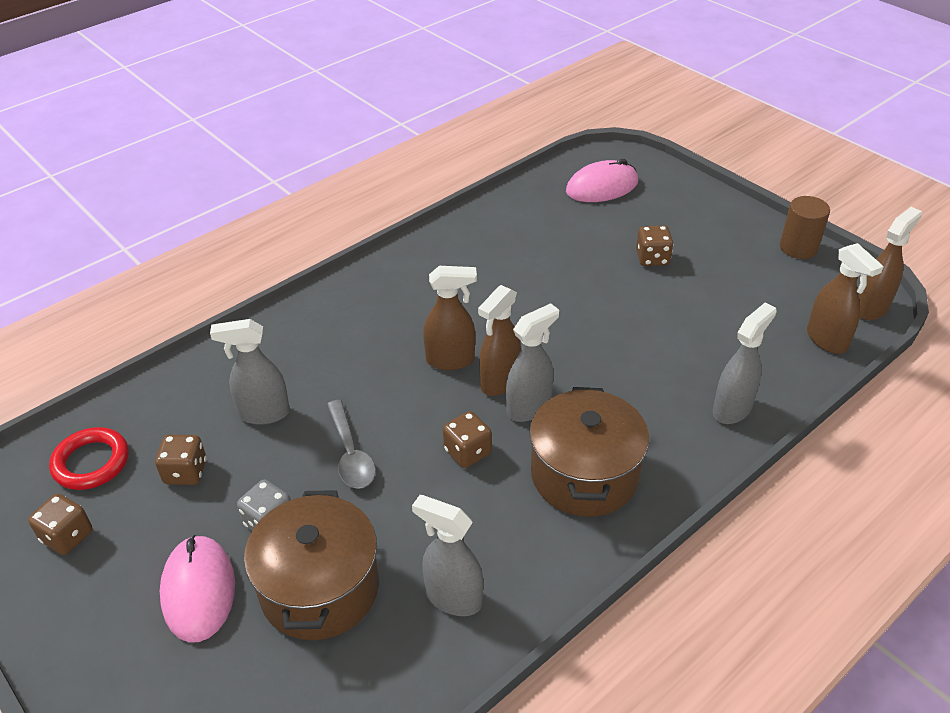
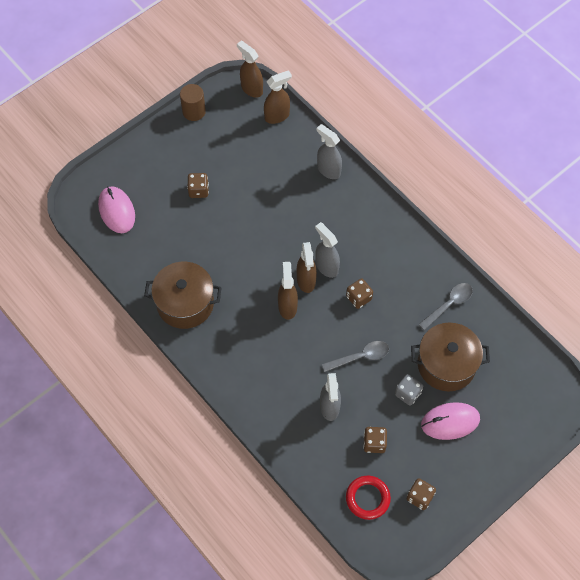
camera: 90 degrees left, 20 degrees up
(453, 597) = (449, 305): grey spray bottle -> grey spoon
(499, 382) = (306, 281): brown spray bottle -> brown spray bottle turned 45 degrees clockwise
(584, 475) = (373, 243): brown pot -> brown pot (185, 303)

